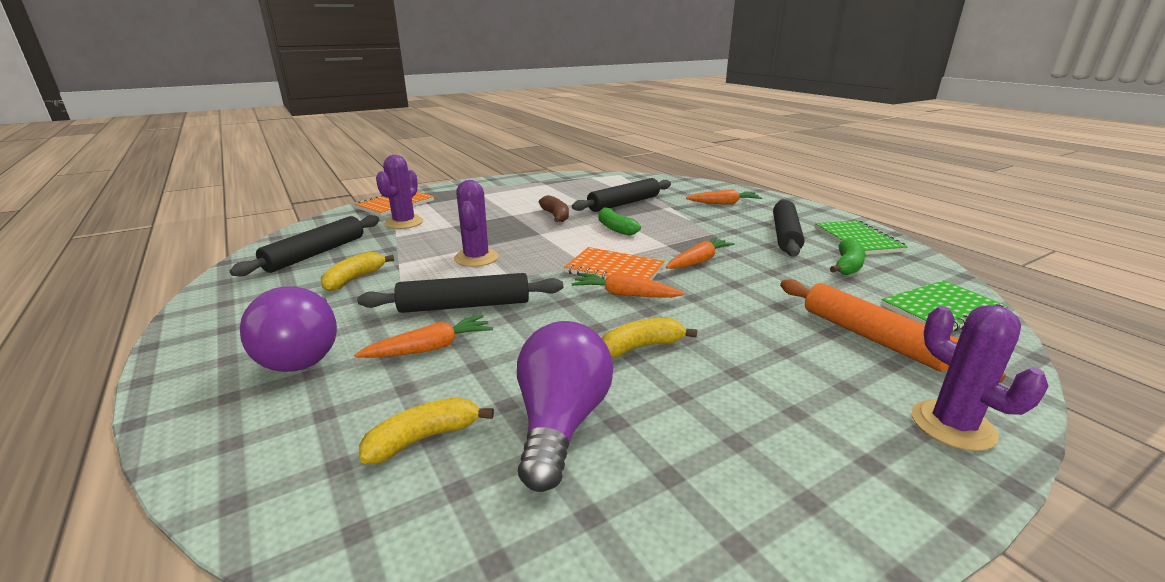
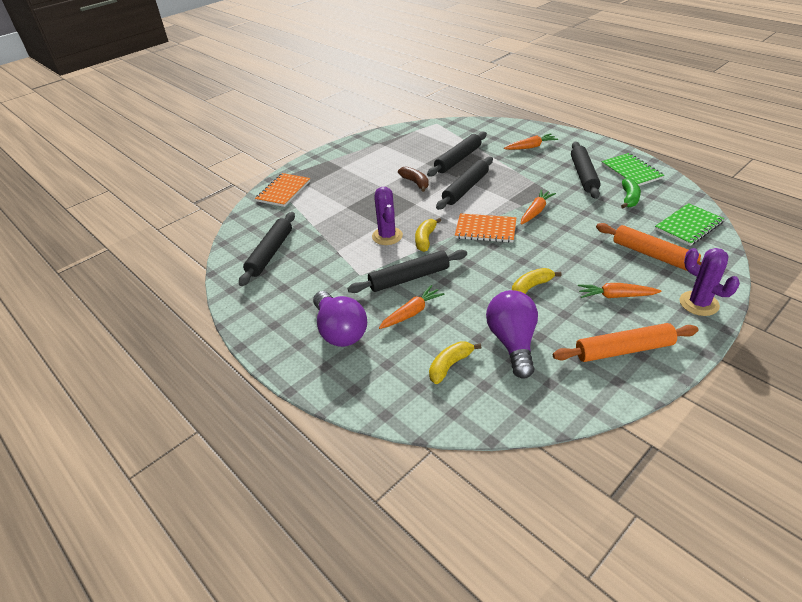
camera: 10 degrees left, 15 degrees up
(354, 279) = (319, 270): yellow banana -> yellow banana (425, 239)
(404, 222) = (307, 210): purple cactus -> none
(615, 228) = (465, 188): green banana -> black rolling pin
(624, 294) = (502, 250): orange carrot -> orange carrot (616, 296)
(772, 480) = (623, 350): none -> orange rolling pin

